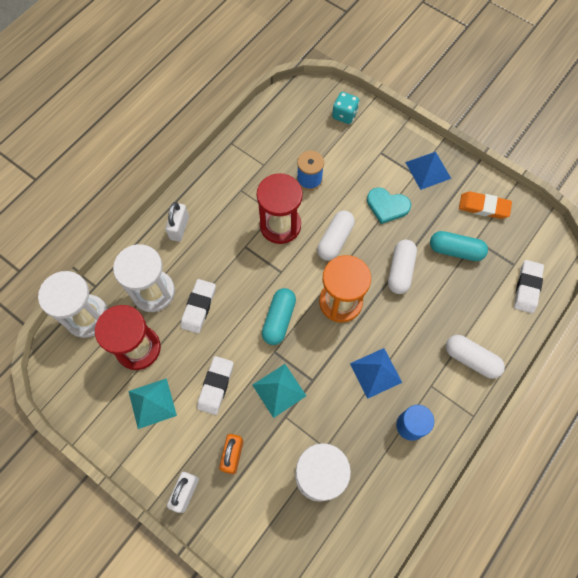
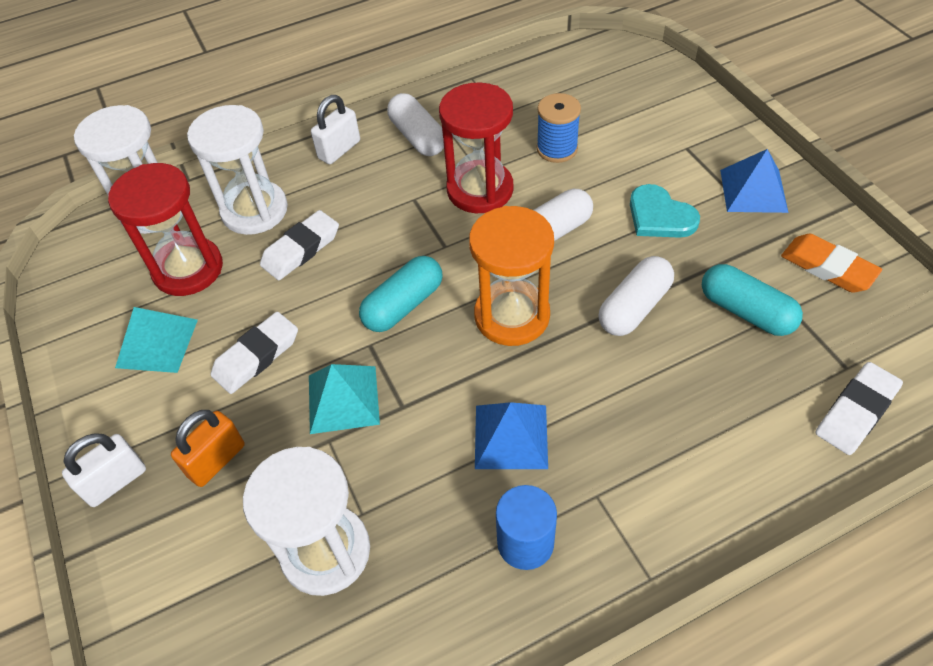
camera: 30 degrees right, 15 degrees down
(344, 115) = (655, 89): turquoise dice -> none
(471, 359) = (692, 483): white capsule -> white capsule (417, 137)

